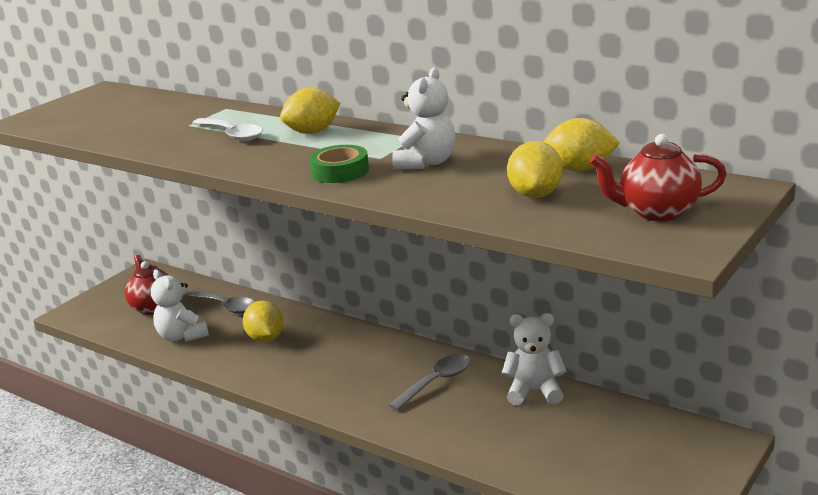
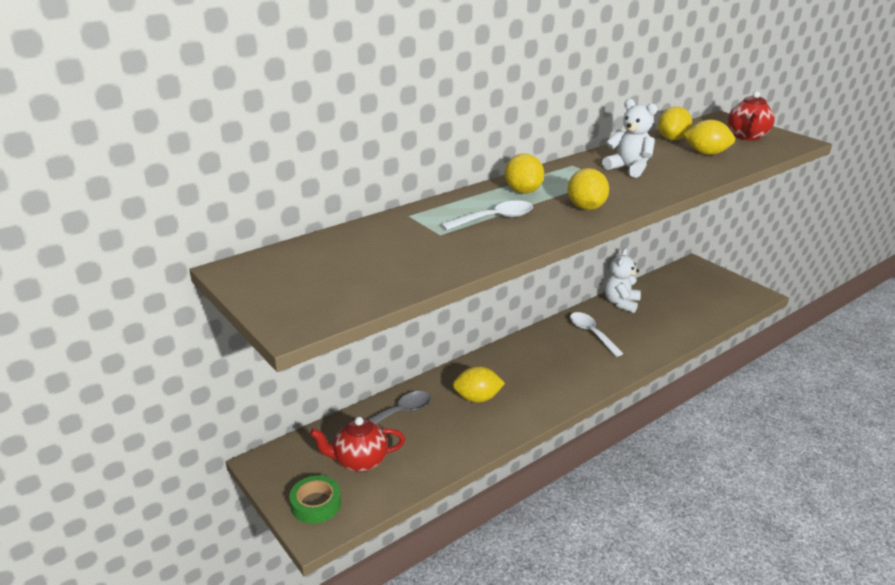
camera: 75 degrees left, 5 degrees up
(182, 336) = (437, 447): white teddy bear -> none
(283, 162) = (586, 207): none -> yellow lemon
(340, 171) = (624, 193): green tape -> green tape (316, 504)
(437, 382) = (591, 333): grey spoon -> white spoon

